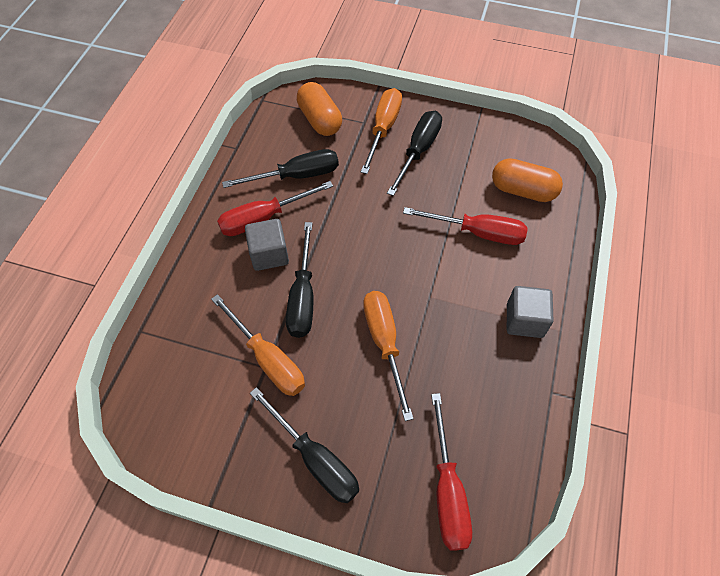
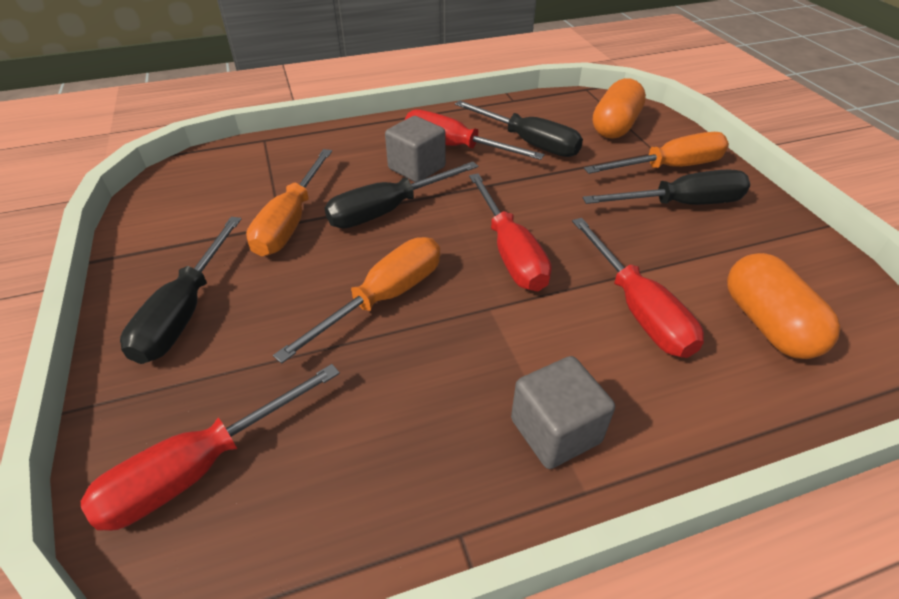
camera: 55 degrees right, 15 degrees down
(393, 258) = (510, 252): none -> red screwdriver

